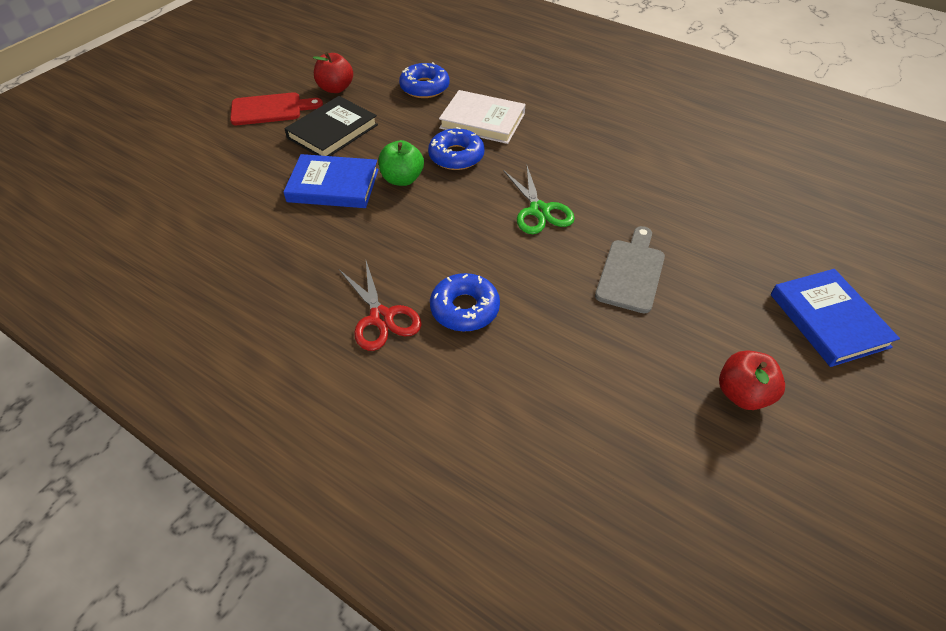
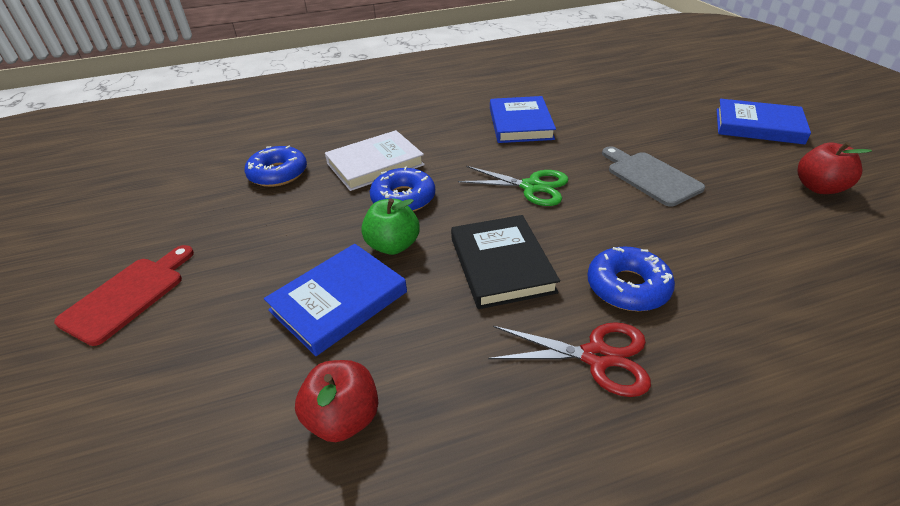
camera: 50 degrees left, 10 degrees down
(332, 131) = (248, 262): black book -> black book (501, 264)
(335, 88) = (181, 228): red apple -> red apple (344, 418)
(630, 162) = (520, 124): none -> blue book

